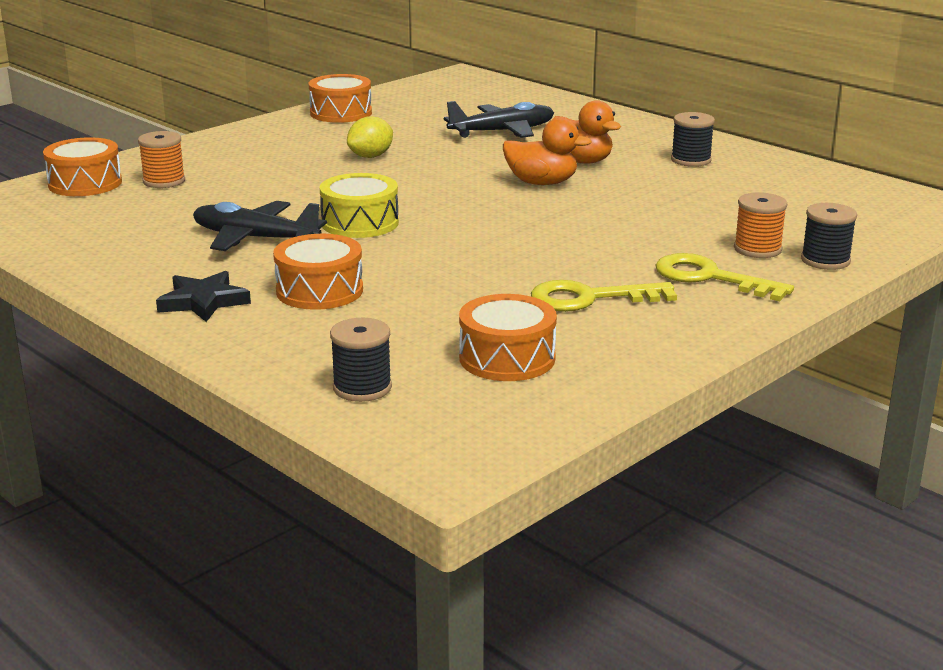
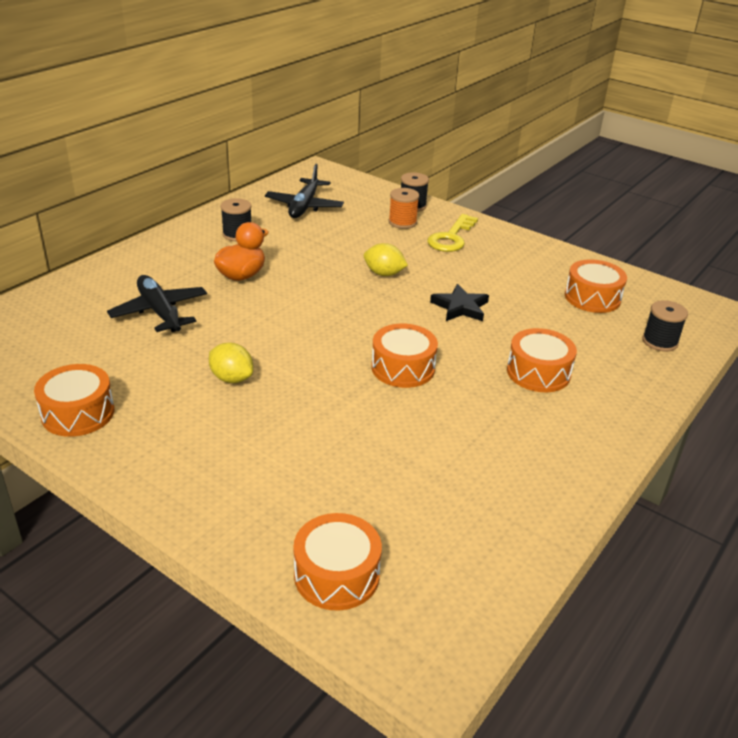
camera: 100 degrees left, 10 degrees up
(164, 181) = (319, 508): orange spool -> none
(203, 301) = (584, 424): black star -> black star (460, 307)
(254, 238) = (454, 418): black plane -> black plane (304, 206)
(360, 223) = (403, 368): yellow drum -> orange drum
(541, 183) = (295, 291): orange duck -> none
(586, 228) = (384, 274): none -> yellow lemon
(590, 298) = (499, 273): yellow key -> none

